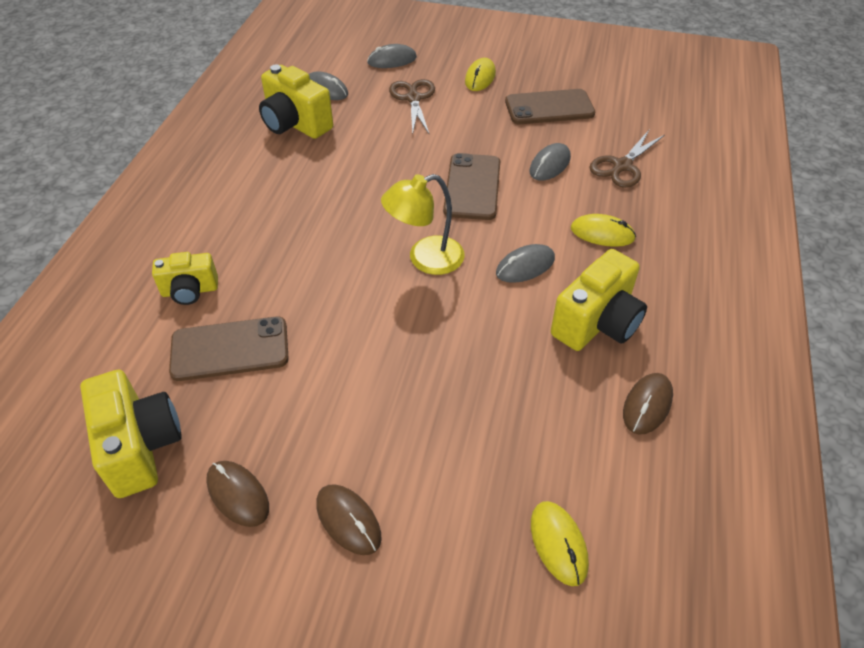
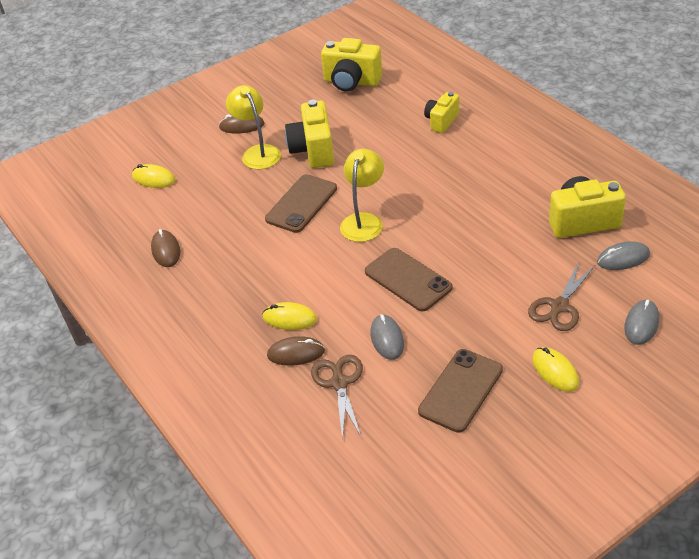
camera: 135 degrees right, 5 degrees down
(230, 349) = (380, 122): brown phone -> brown phone (301, 204)
(238, 494) = (292, 101): brown mouse -> brown mouse (296, 353)
(393, 447) = (258, 152): none -> yellow lamp
(413, 98) = (559, 306): brown scissors -> brown scissors turned 90 degrees clockwise
(525, 266) = (307, 262): grey mouse -> none
(597, 323) = (232, 266): yellow camera -> yellow camera (313, 150)
(602, 233) = (290, 318): yellow mouse -> yellow mouse turned 45 degrees clockwise

